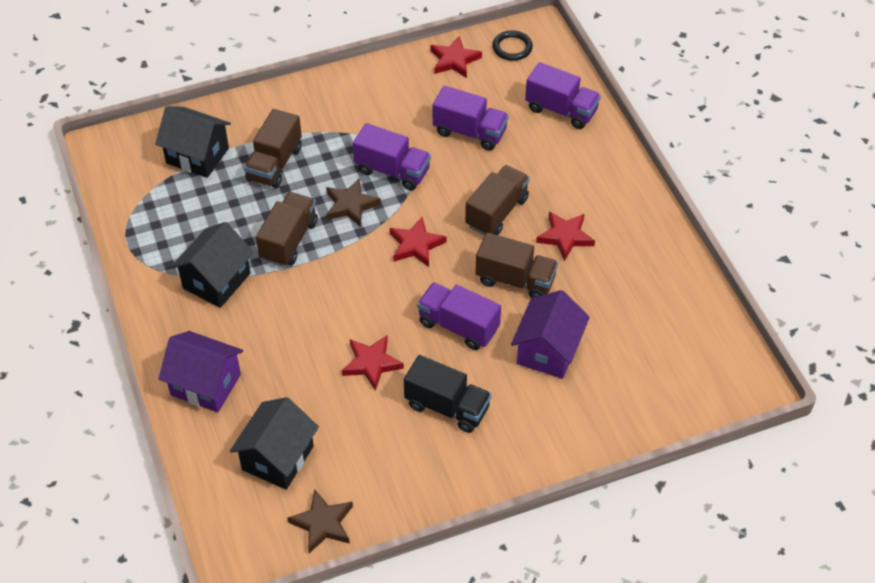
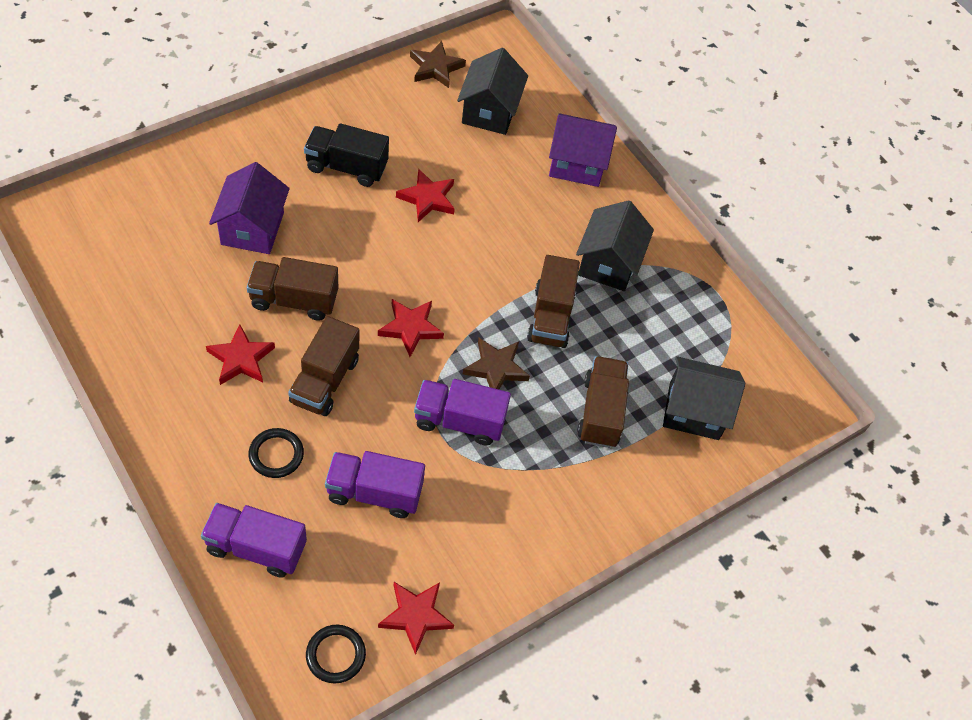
camera: 160 degrees right, 5 degrees up
(458, 326) = (348, 243): purple truck -> none
(541, 165) = (276, 454): none -> black ring

